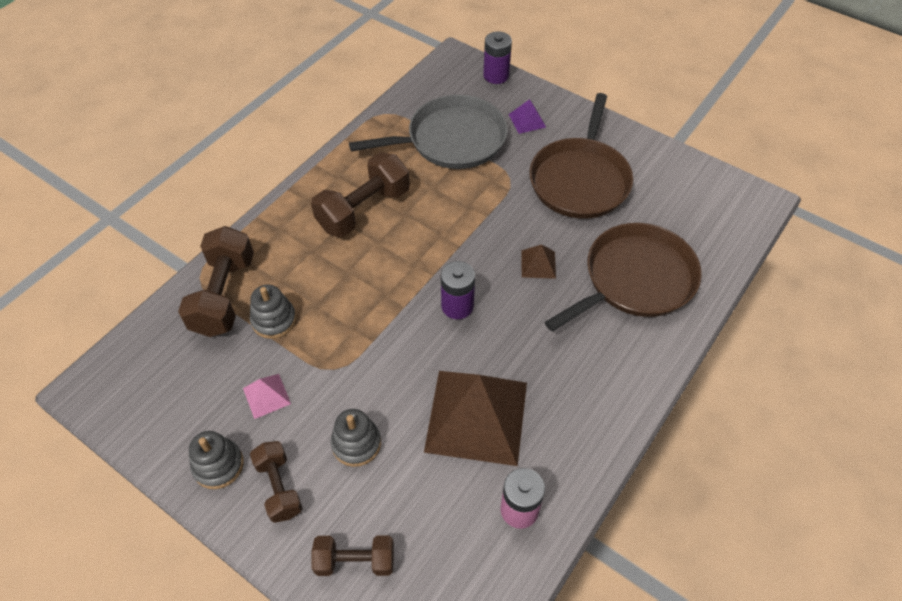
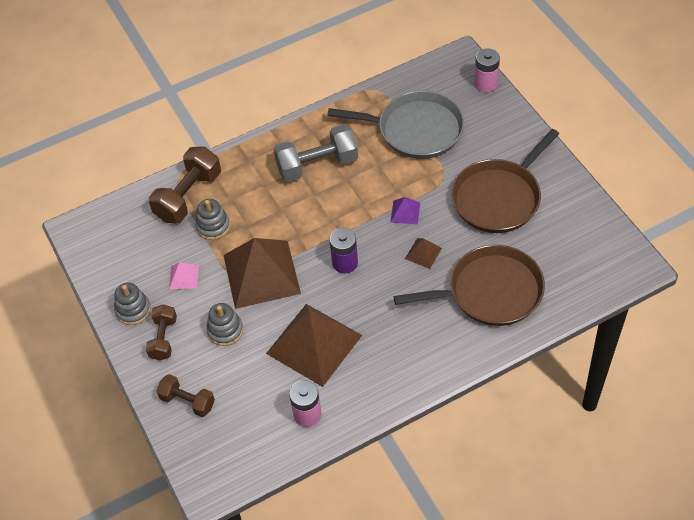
camera: 30 degrees right, 0 degrees up
(363, 209) = (317, 165): brown dumbbell -> grey dumbbell
(365, 355) = (261, 274): none -> brown pyramid
(496, 75) = (485, 84): purple battery -> pink battery
(527, 120) = (487, 133): purple pyramid -> purple pyramid (405, 212)

